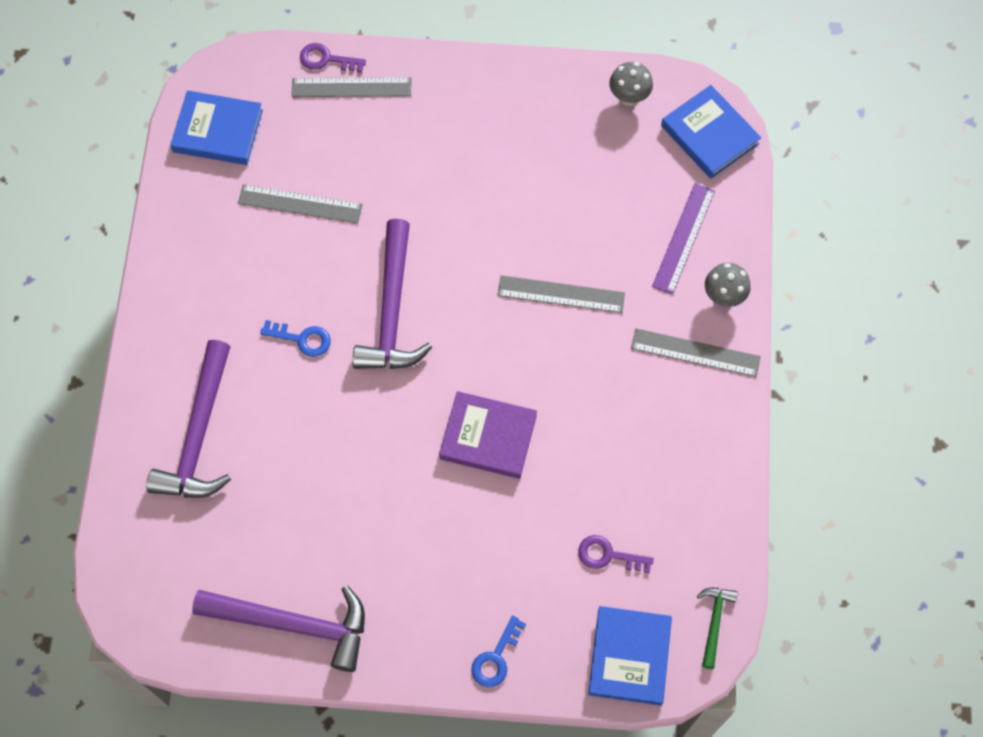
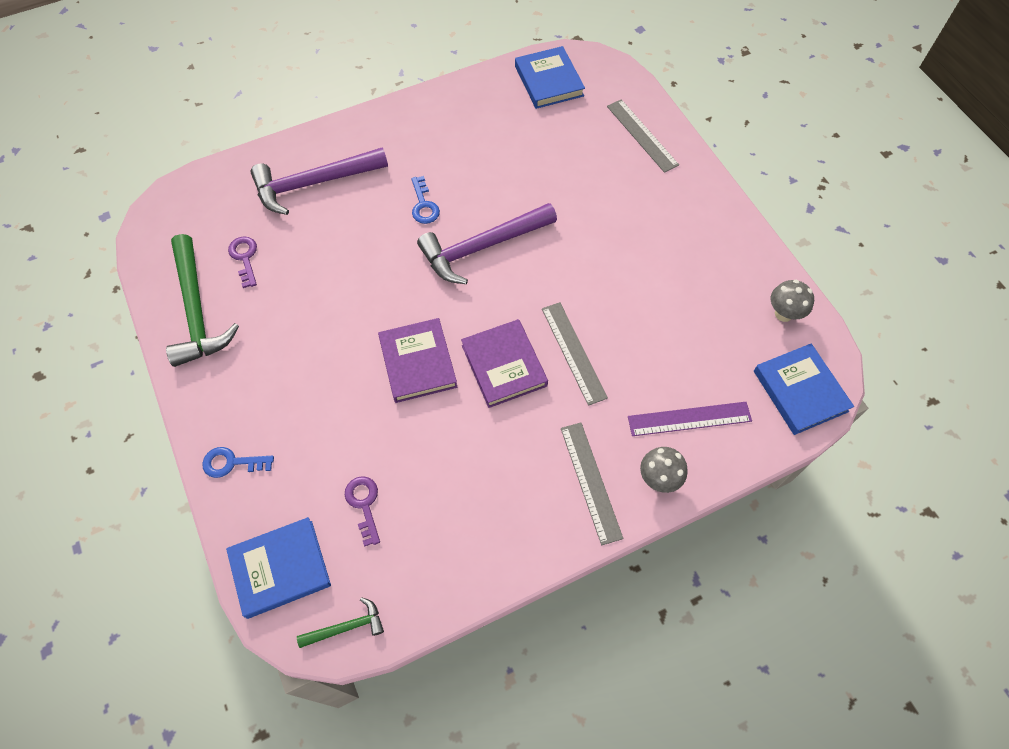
camera: 60 degrees right, 5 degrees down
(293, 624) = (197, 310): purple hammer -> green hammer
(300, 204) = (528, 152): grey ruler -> none
(326, 59) = (652, 111): purple key -> purple key (244, 258)
(538, 362) = (504, 365): none -> purple book
(709, 135) = (800, 391): blue book -> blue book turned 45 degrees counterclockwise

